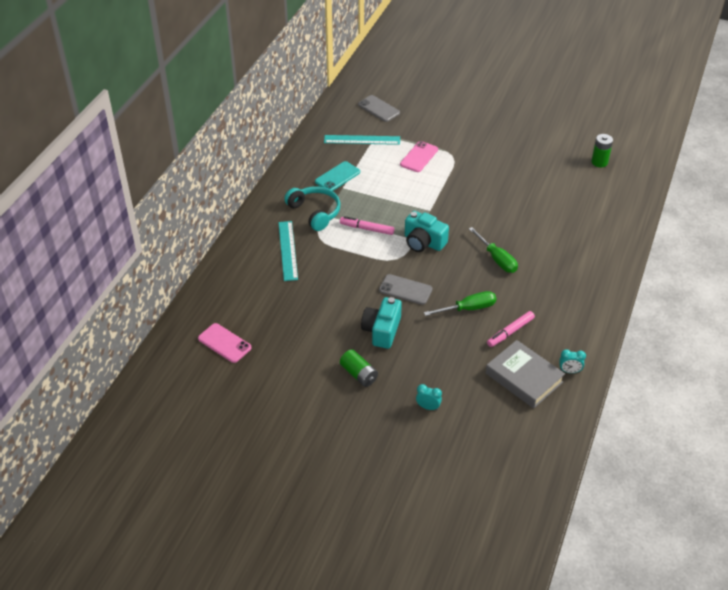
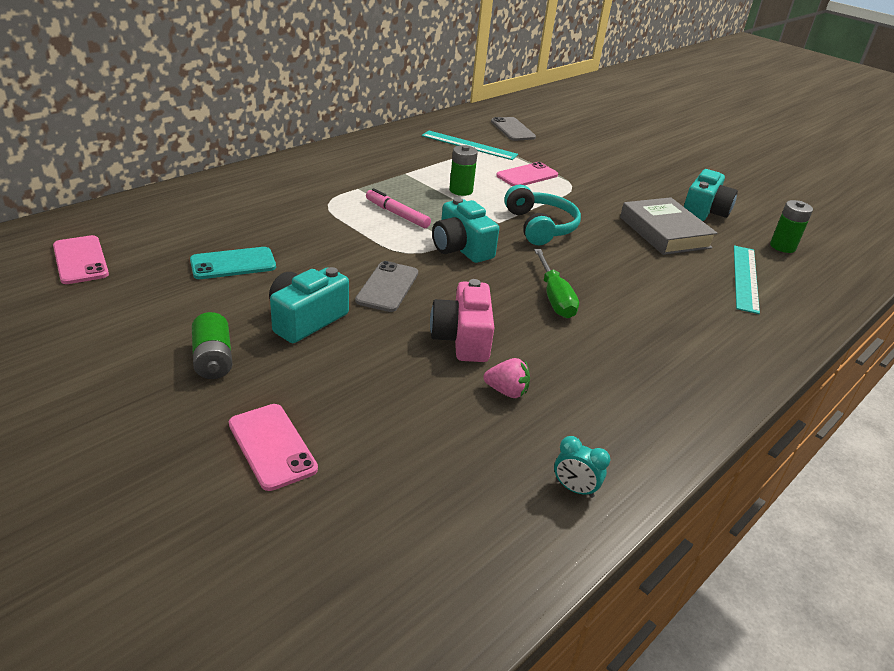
camera: 20 degrees right, 10 degrees down
(288, 250) = (275, 203): turquoise ruler -> turquoise ruler (745, 278)
(315, 212) = (347, 182): turquoise headphones -> turquoise headphones (540, 226)
(337, 177) = (408, 163): turquoise phone -> turquoise phone (233, 264)
(388, 190) = (461, 190): none -> green battery
(405, 290) = (387, 287): grey phone -> grey phone turned 60 degrees clockwise
(428, 407) = (272, 446): turquoise clock -> pink phone
(468, 308) = (462, 339): green screwdriver -> pink camera
(510, 332) = (506, 391): pink marker -> pink strawberry
(524, 378) = (479, 466): grey book -> grey book (664, 232)
(542, 147) = (704, 211): none -> turquoise camera

